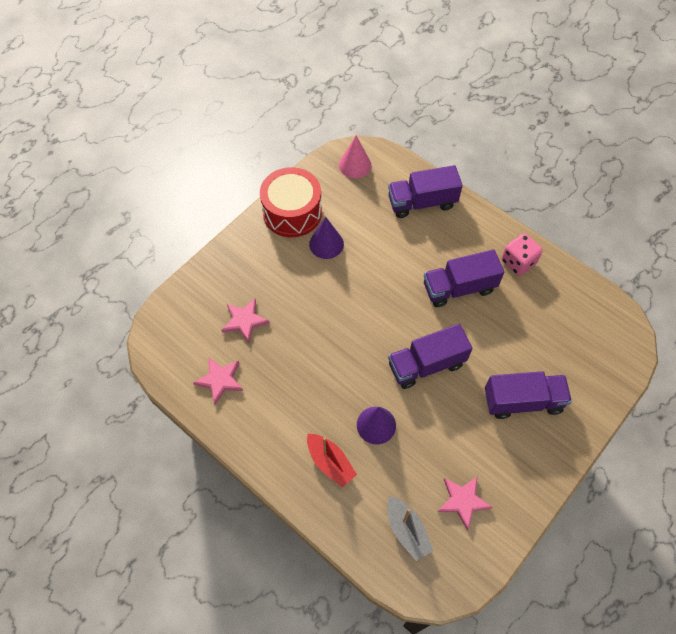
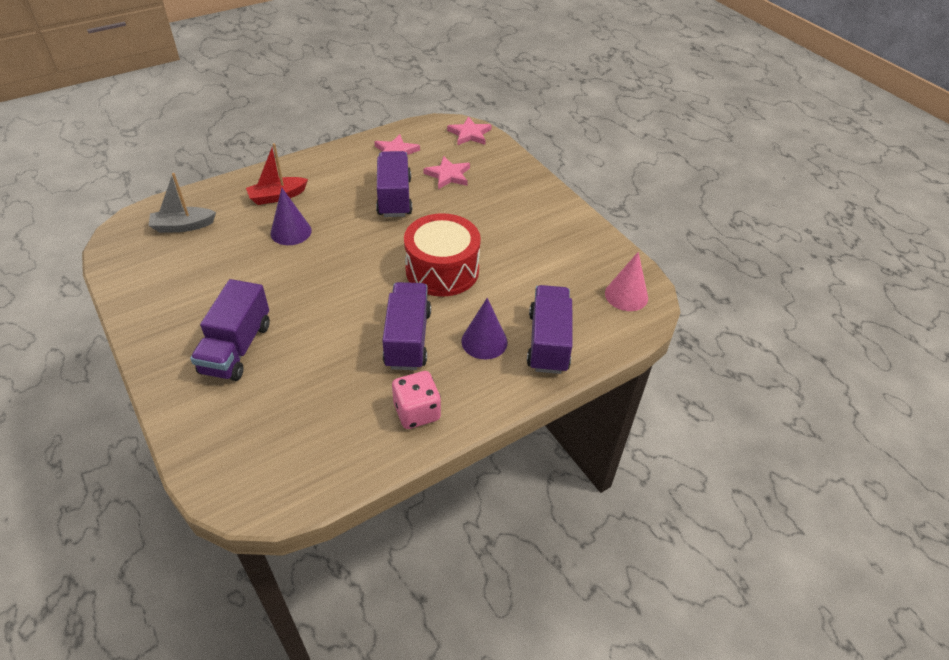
camera: 105 degrees right, 15 degrees down
(292, 212) = (568, 230): red drum -> red drum (442, 270)
(326, 244) = (516, 245): purple cone -> purple cone (484, 341)
(426, 364) = (329, 283): purple truck -> purple truck (394, 197)
(463, 501) = (176, 268): pink star -> pink star (469, 134)

